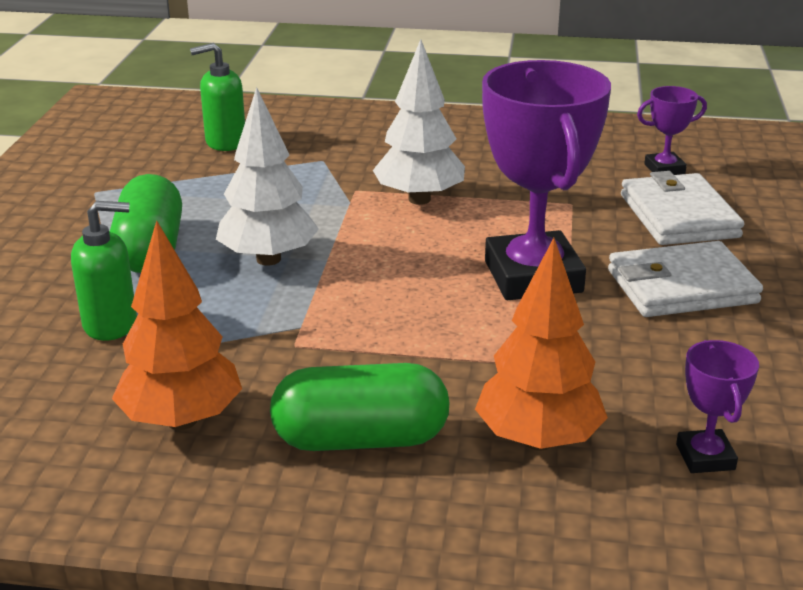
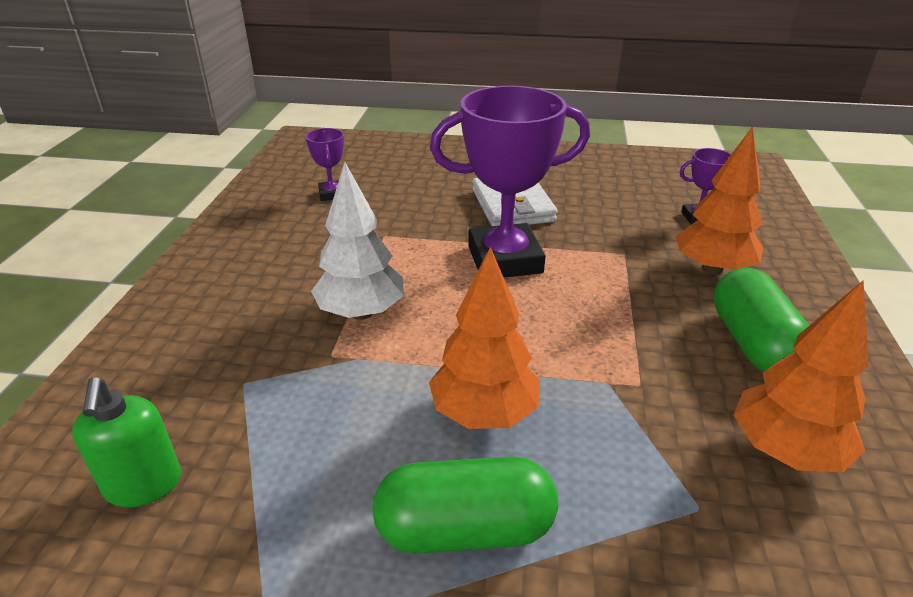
camera: 90 degrees left, 5 degrees up
(111, 324) = (645, 541): green soap dispenser -> none
(268, 259) = (484, 413): white tree -> orange tree
(679, 216) = (411, 196): white wallet -> none

